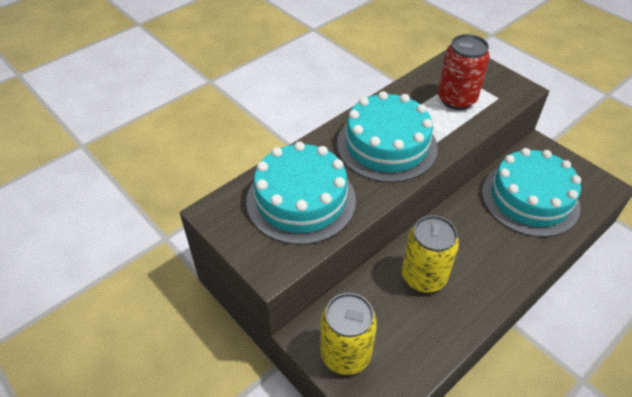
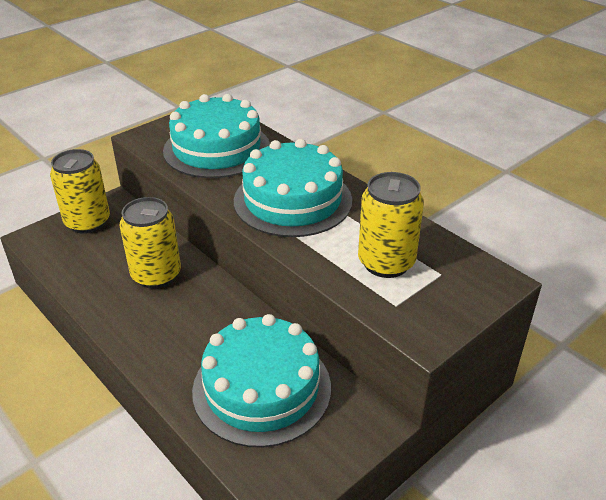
camera: 90 degrees right, 10 degrees down
(456, 99) = (386, 263): red can -> yellow can

